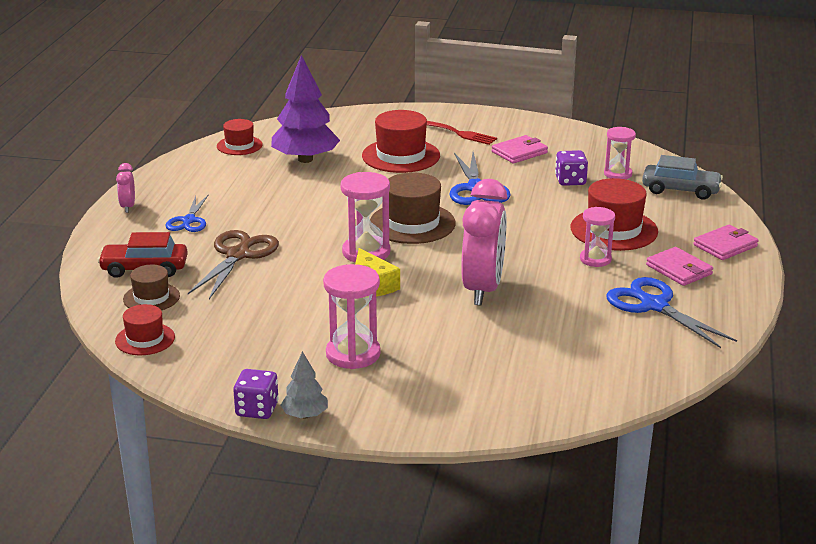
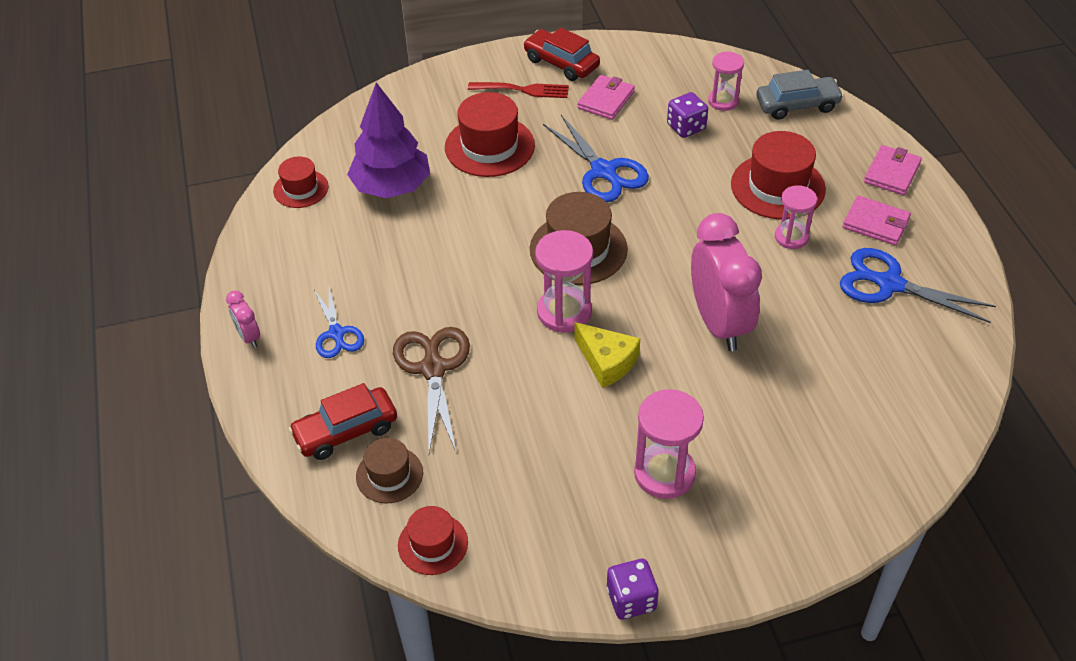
camera: 25 degrees left, 20 degrees up
(305, 415) = (684, 585): grey tree -> none
(504, 126) = (561, 63): none -> red car

